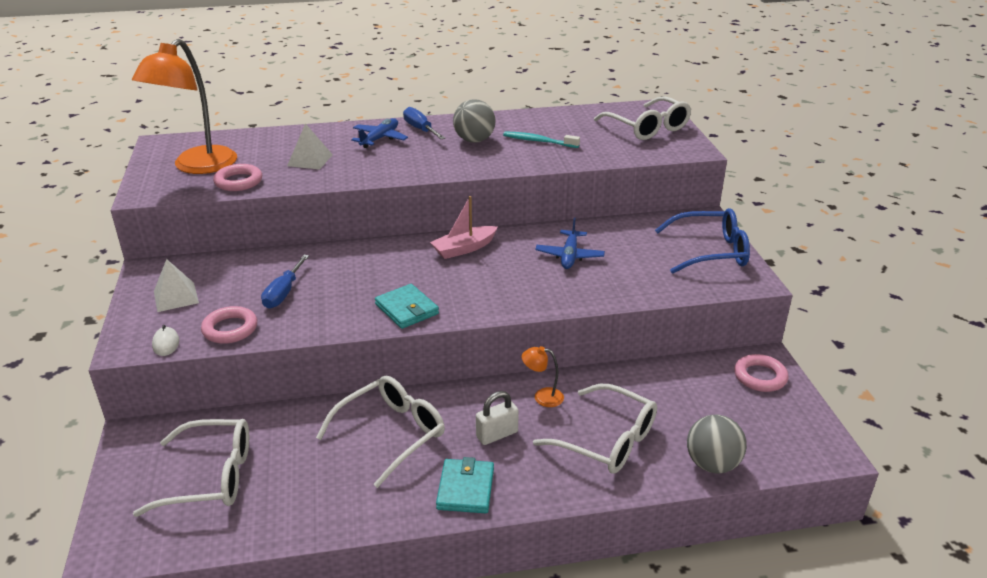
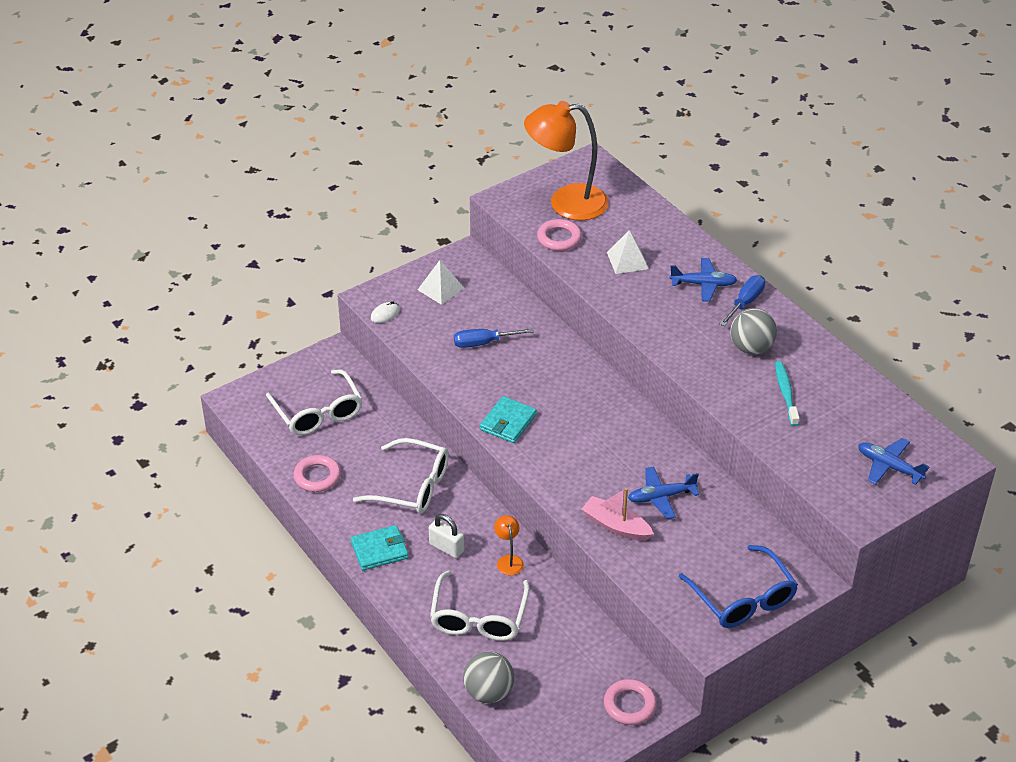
camera: 65 degrees right, 10 degrees up
(230, 329) = (421, 337): pink ring -> pink ring (317, 476)
(464, 249) = (623, 422): pink boat -> pink boat (616, 526)
(647, 128) = (889, 466): white glasses -> blue plane

